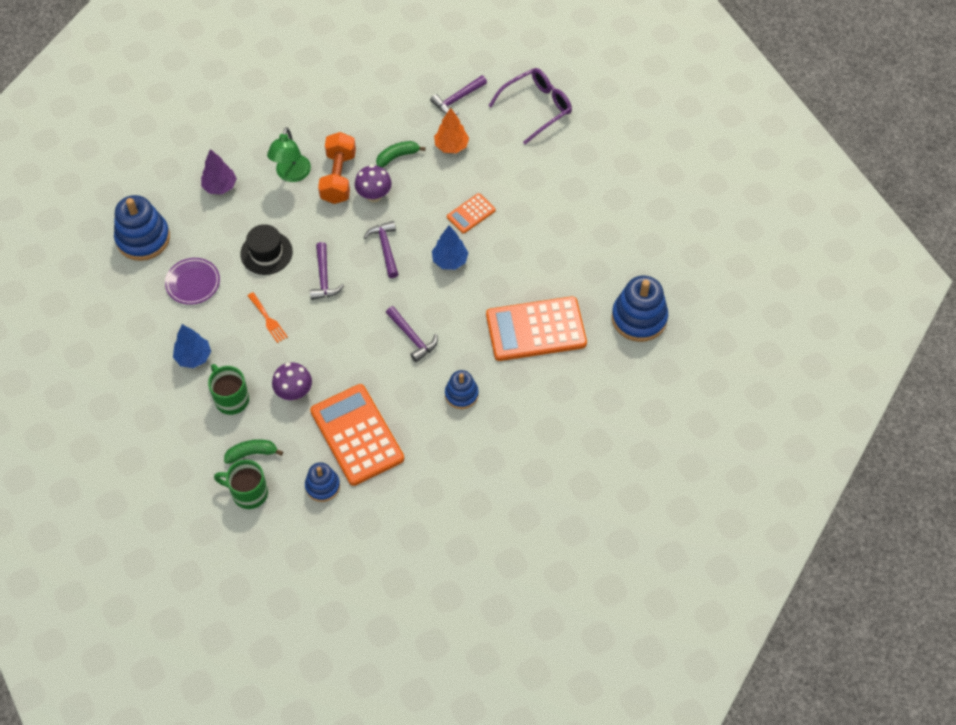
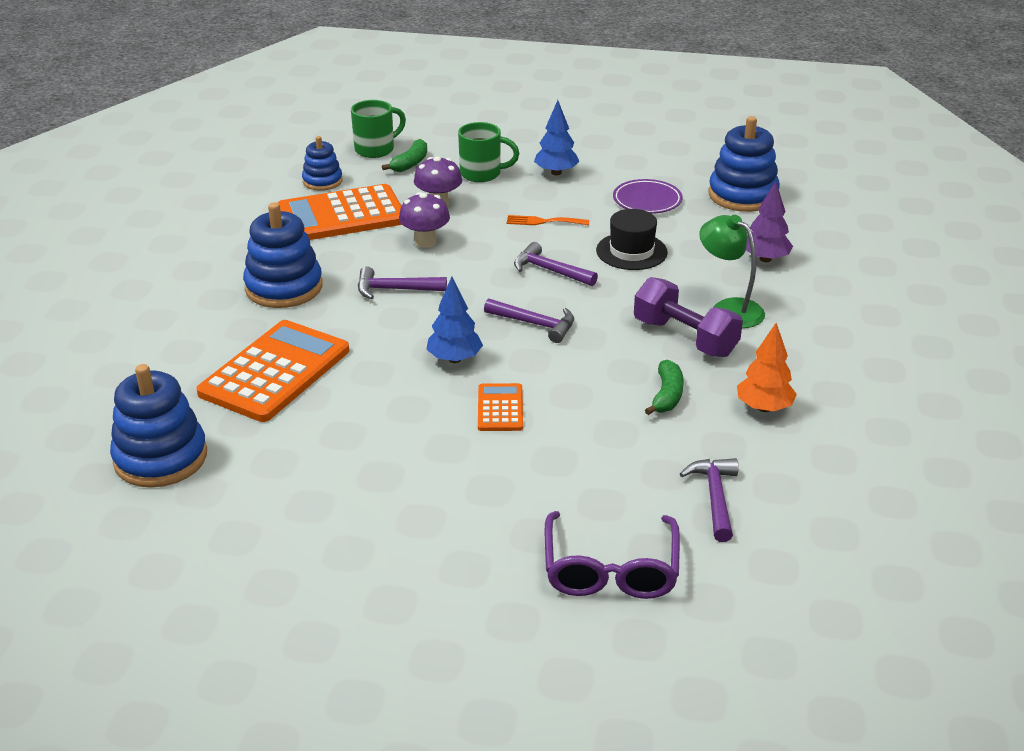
camera: 130 degrees right, 25 degrees down
(338, 177) = (685, 338): orange dumbbell -> purple dumbbell
(357, 435) = (341, 215): orange calculator -> orange calculator turned 150 degrees clockwise
(374, 195) = (624, 350): purple mushroom -> purple mushroom (425, 241)
(451, 146) = (632, 448): orange tree -> orange tree (764, 408)
(461, 394) = (284, 287): blue stacking toy -> blue stacking toy, size x1.70

